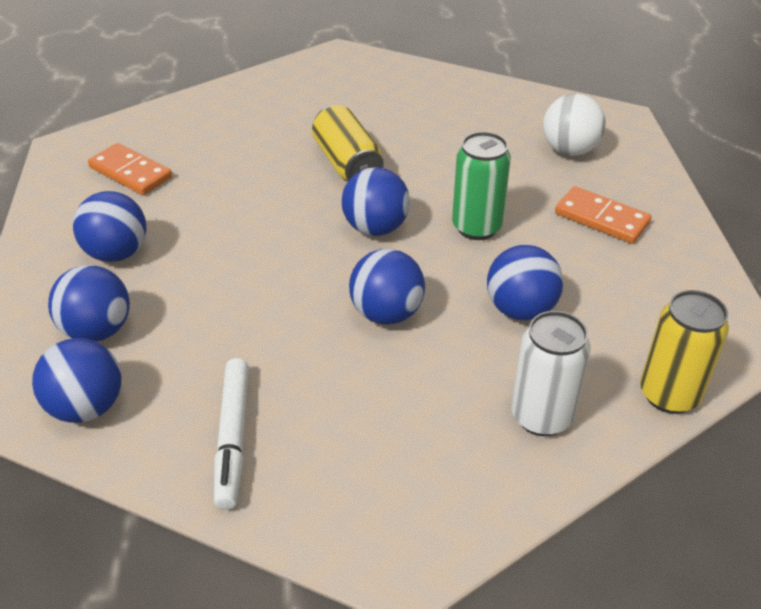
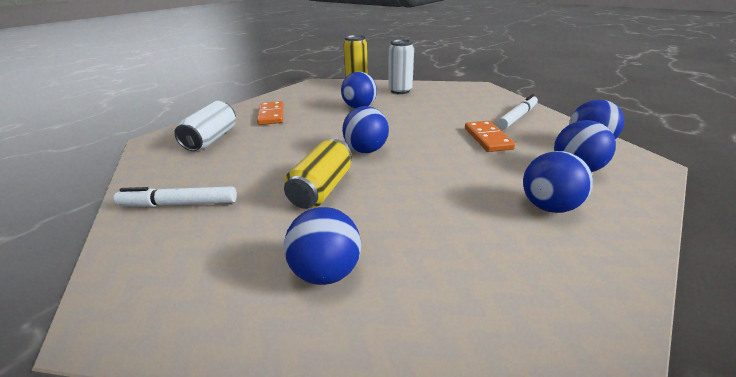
camera: 135 degrees left, 10 degrees down
(131, 172) = (504, 279): orange domino -> orange domino (487, 138)
(386, 313) = (411, 123): blue ball -> blue ball (326, 271)
(436, 99) = (179, 204): none -> white marker
(476, 227) = (321, 132): green can -> none
(569, 150) = (212, 139): white ball -> white can

